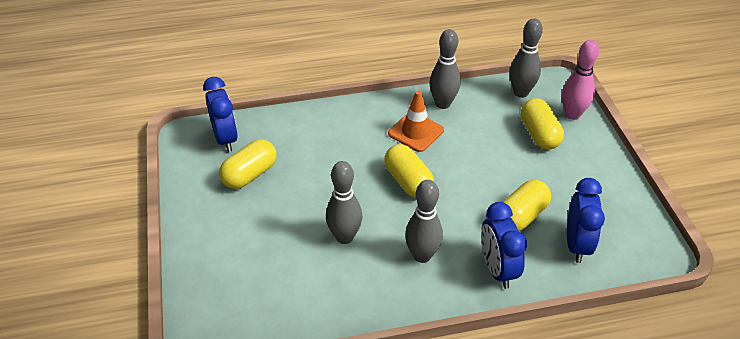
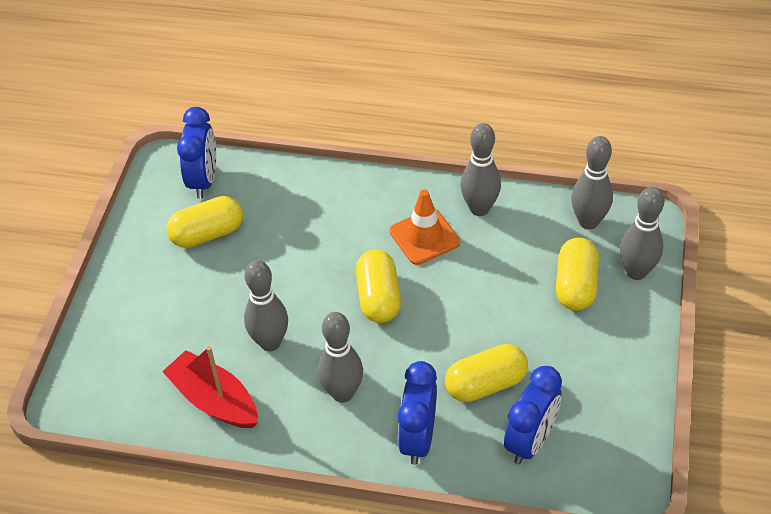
camera: 25 degrees right, 5 degrees up
(324, 293) = (214, 400): none -> red boat
(572, 114) = (636, 272): pink bowling pin -> grey bowling pin

